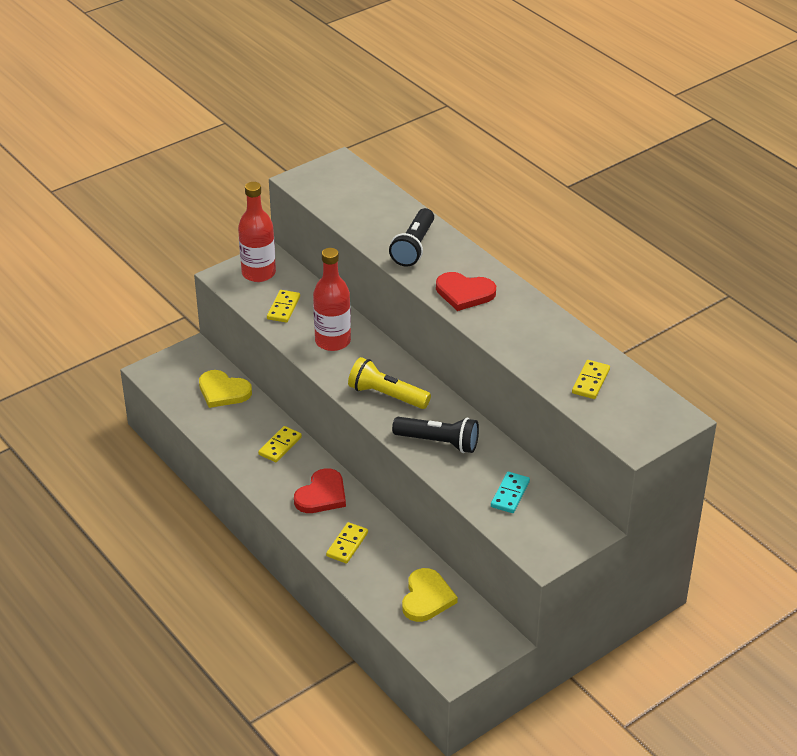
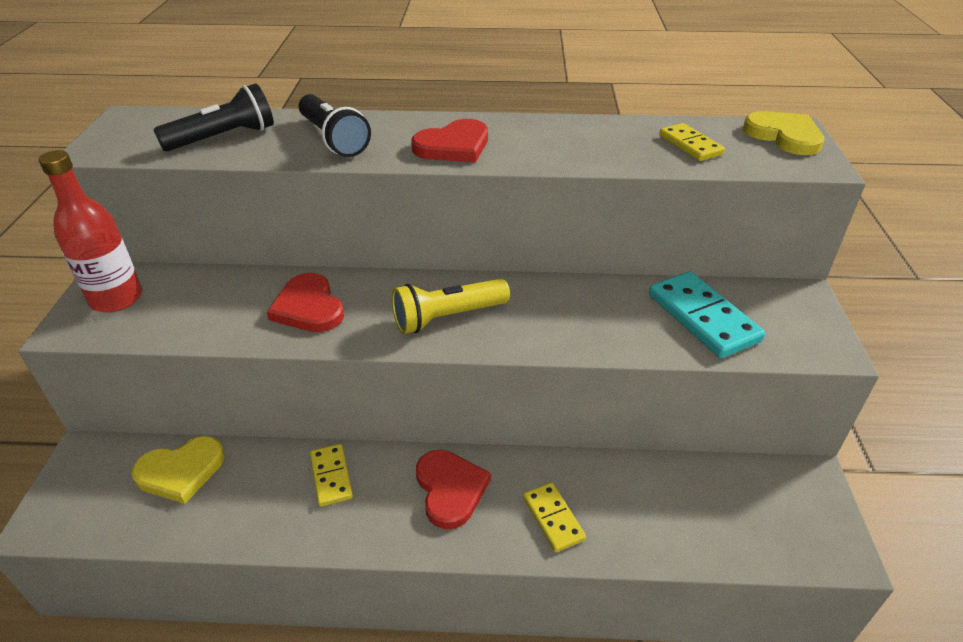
camera: 50 degrees left, 0 degrees up
(283, 308) = (200, 312): yellow domino -> none
(333, 341) = (308, 307): red bottle -> red heart
(426, 598) = (700, 500): yellow heart -> yellow heart (784, 136)
(439, 442) = (567, 322): black flashlight -> black flashlight (224, 137)
(510, 494) = (703, 317): turquoise domino -> turquoise domino, size x1.68

